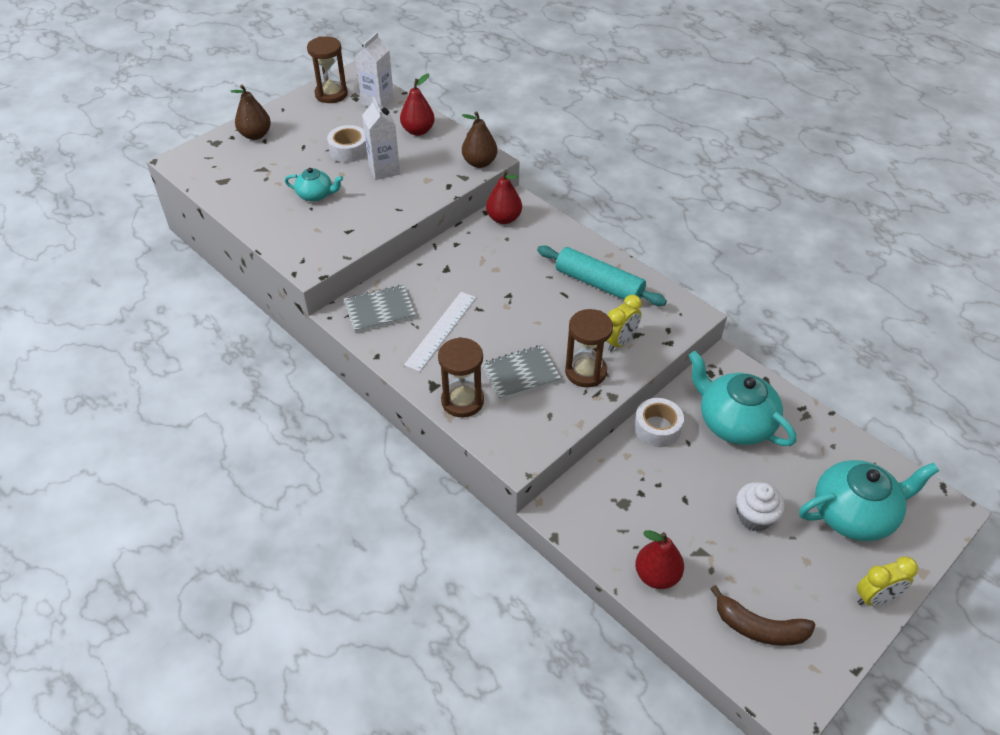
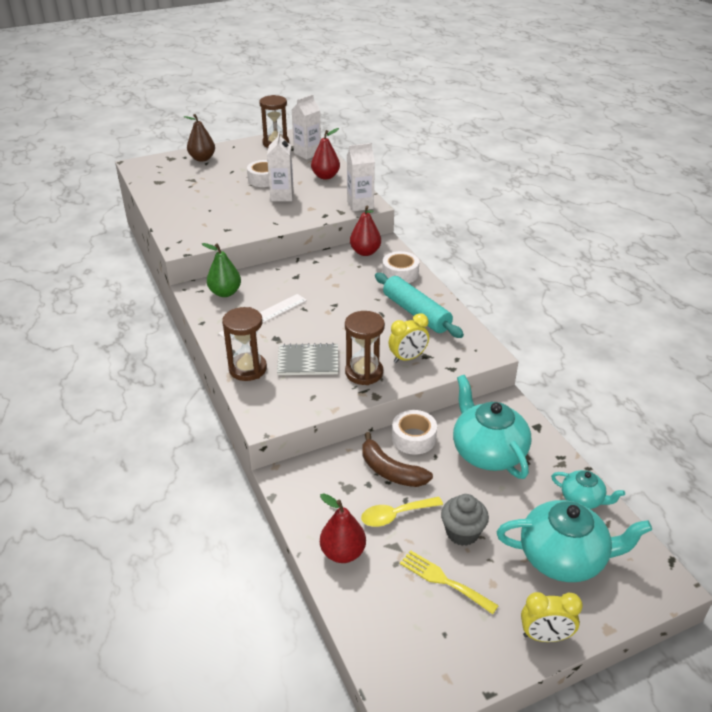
camera: 20 degrees right, 10 degrees down
(316, 195) = (219, 202): turquoise teapot -> turquoise teapot (582, 499)
(379, 310) = (225, 293): grey notebook -> green pear
(479, 163) = (360, 205): brown pear -> white carton
(556, 238) = (400, 273): none -> white tape
(684, 519) = (396, 515): none -> yellow spoon
(754, 517) = (462, 532): white cupcake -> grey cupcake
(759, 627) = (413, 625): brown banana -> brown banana (390, 471)
(762, 572) = (443, 580): none -> yellow fork

